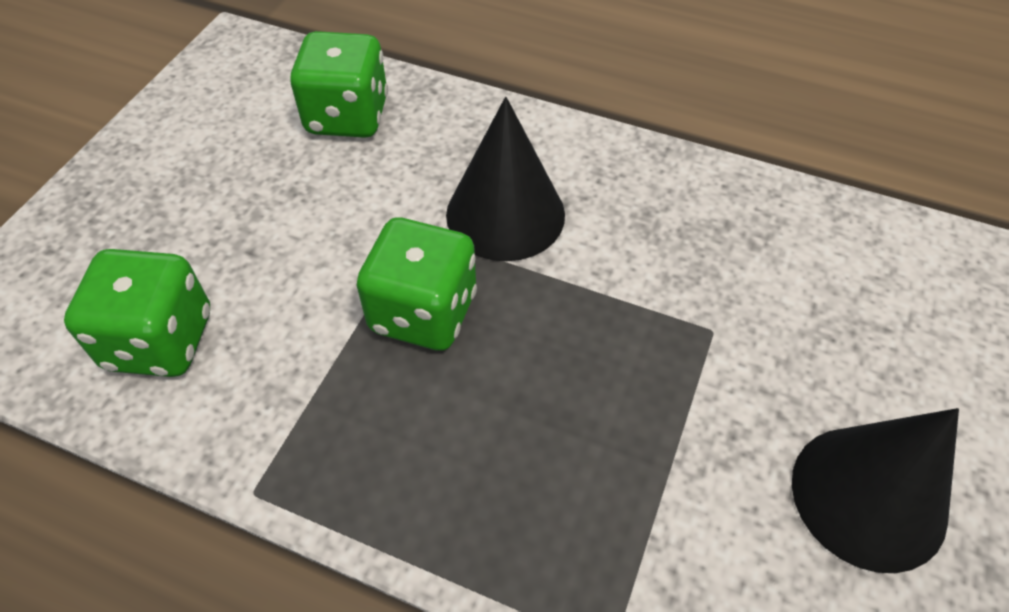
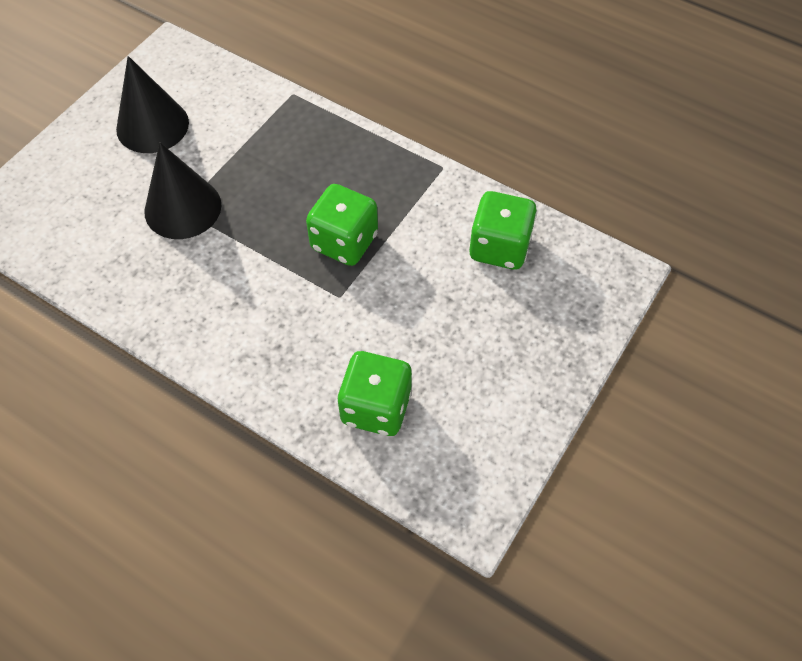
camera: 170 degrees left, 5 degrees up
(505, 214) = (277, 300): black cone -> black cone (183, 208)

